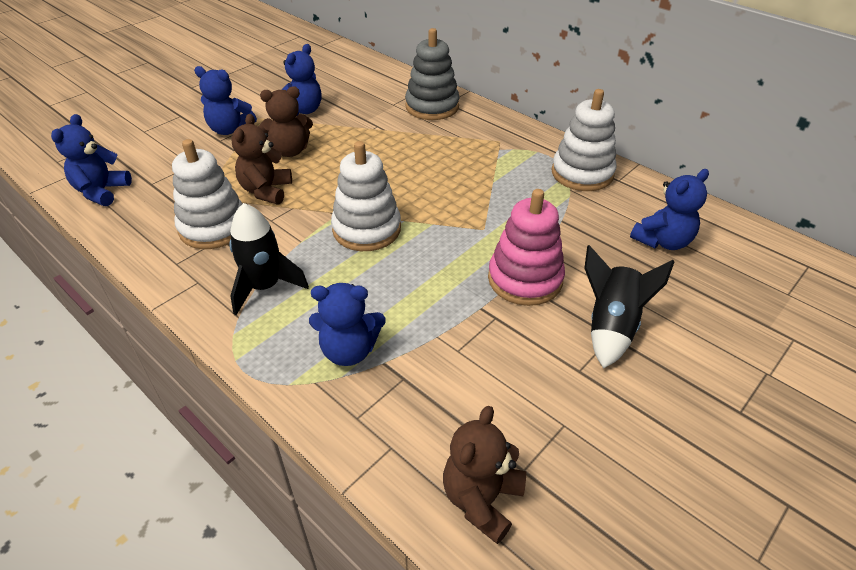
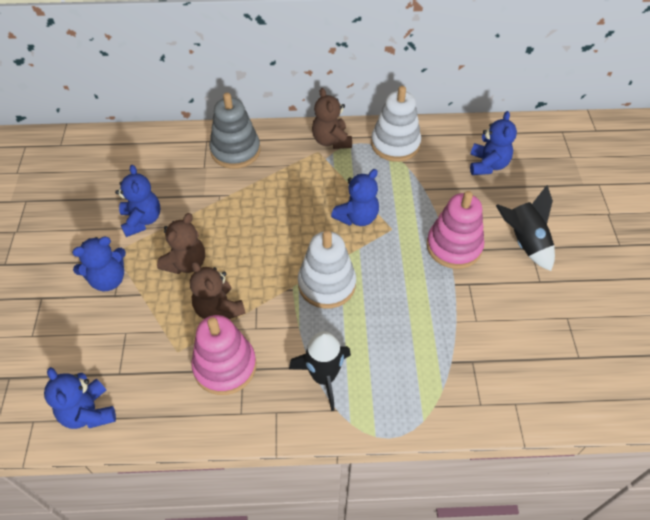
camera: 45 degrees left, 10 degrees up
(213, 227) = (225, 366): white stacking toy -> pink stacking toy
(349, 350) = (426, 371): blue teddy bear -> blue teddy bear (357, 217)
(481, 499) = (581, 389): brown teddy bear -> brown teddy bear (331, 141)

